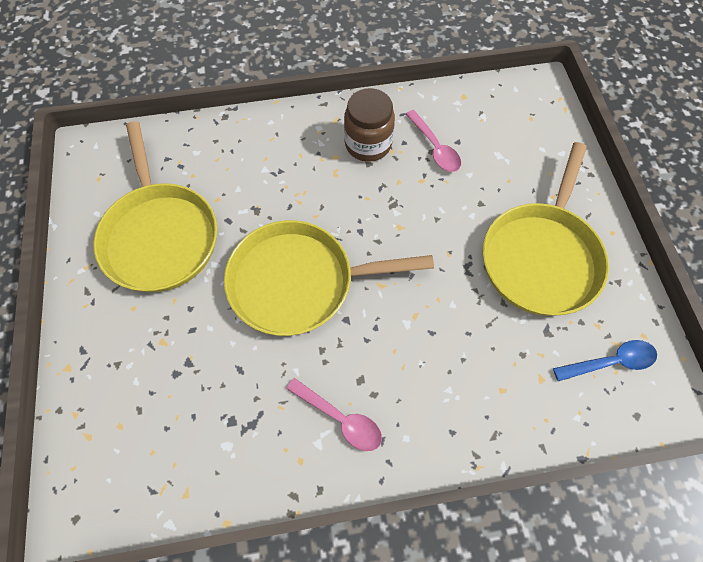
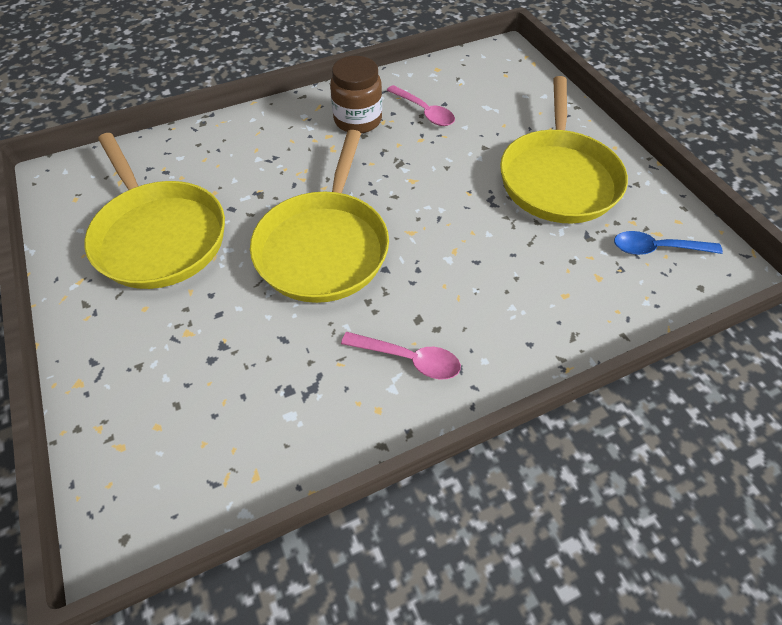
camera: 15 degrees left, 10 degrees down
(299, 282) = (324, 246): yellow pan -> yellow pan turned 60 degrees counterclockwise
(610, 362) = (657, 249): blue spoon -> blue spoon turned 150 degrees counterclockwise

